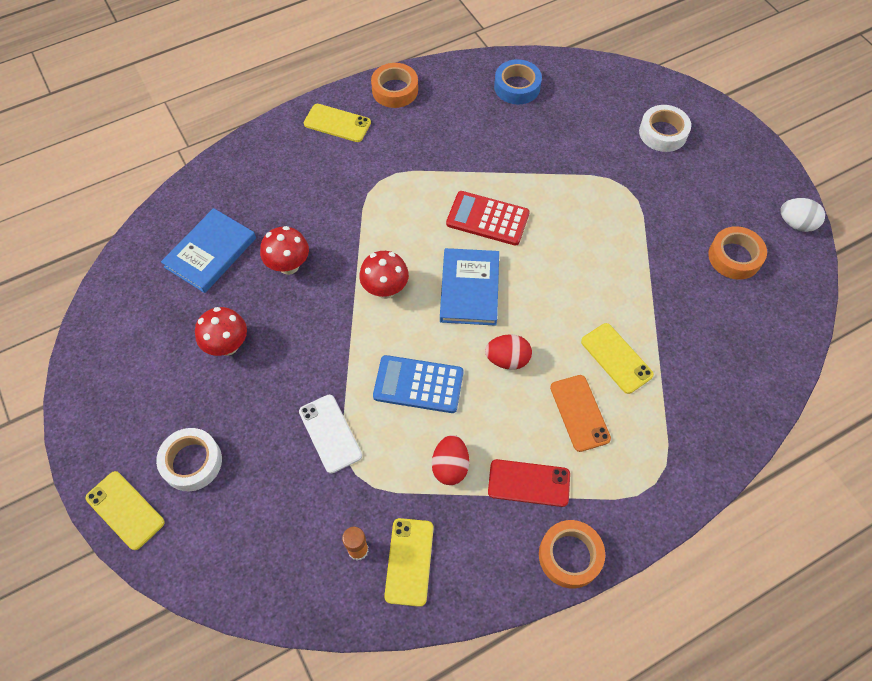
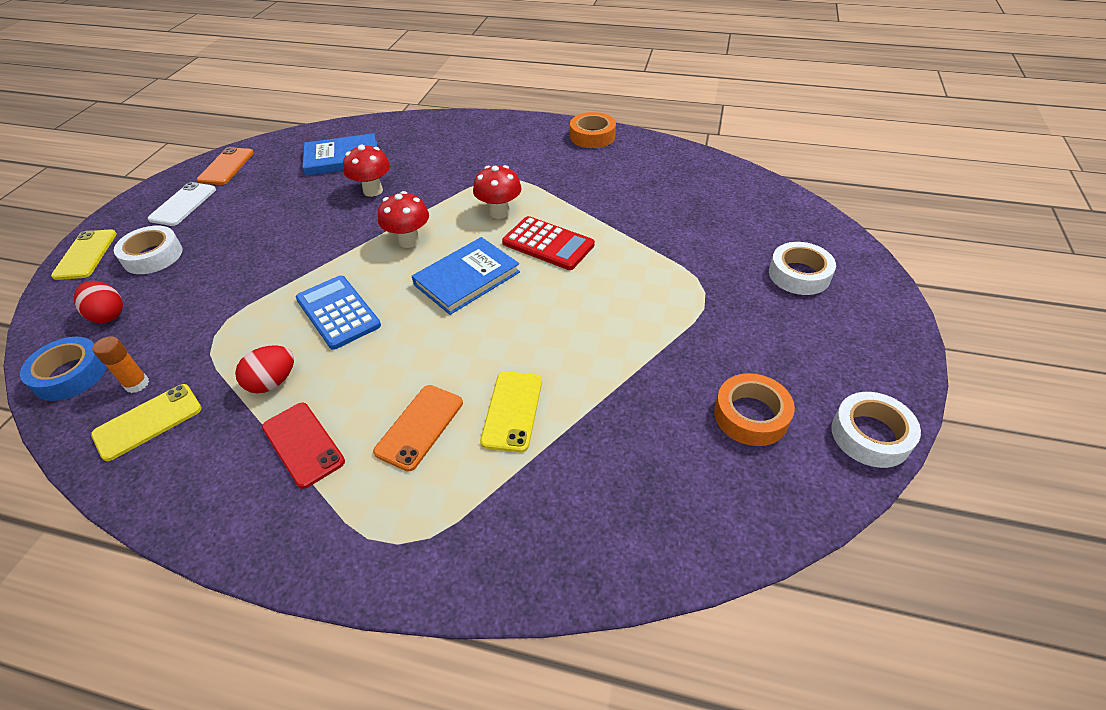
camera: 45 degrees right, 15 degrees down
(109, 337) = (226, 166): none -> orange phone
(228, 345) = (271, 210): red mushroom -> red mushroom (499, 212)
(330, 433) = (241, 299): white phone -> white phone (183, 204)
(337, 123) = (524, 135): yellow phone -> none
(487, 219) = (548, 244): red calculator -> red calculator turned 150 degrees clockwise
(507, 359) = (423, 343): red egg -> red egg (108, 315)
(517, 87) = (695, 178): blue tape -> blue tape (70, 374)
(570, 556) = (243, 532): orange tape -> none
(796, 224) = (870, 435): white egg -> white tape

